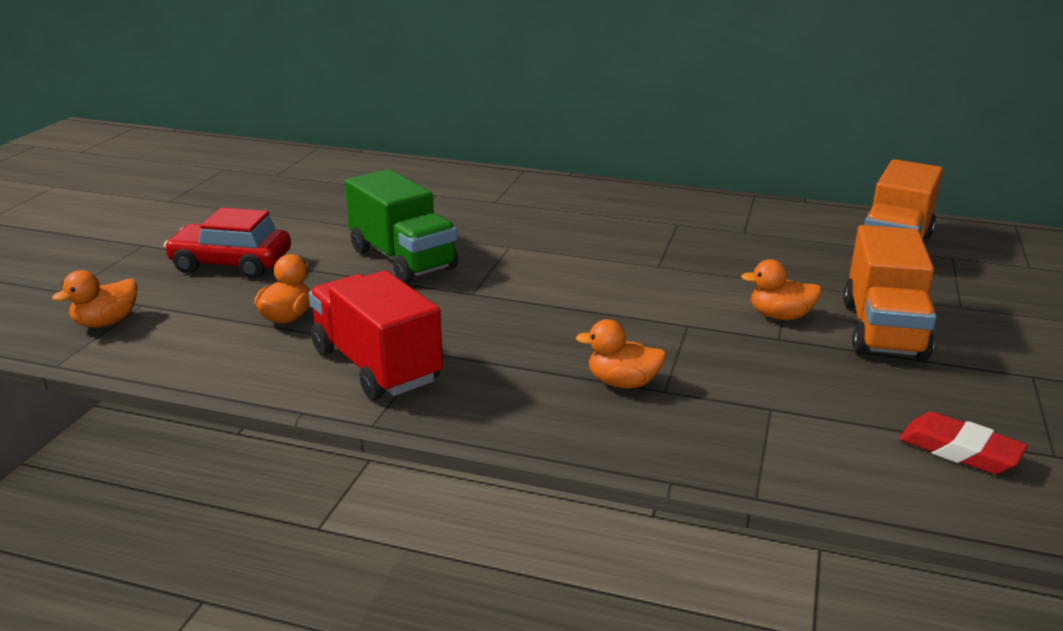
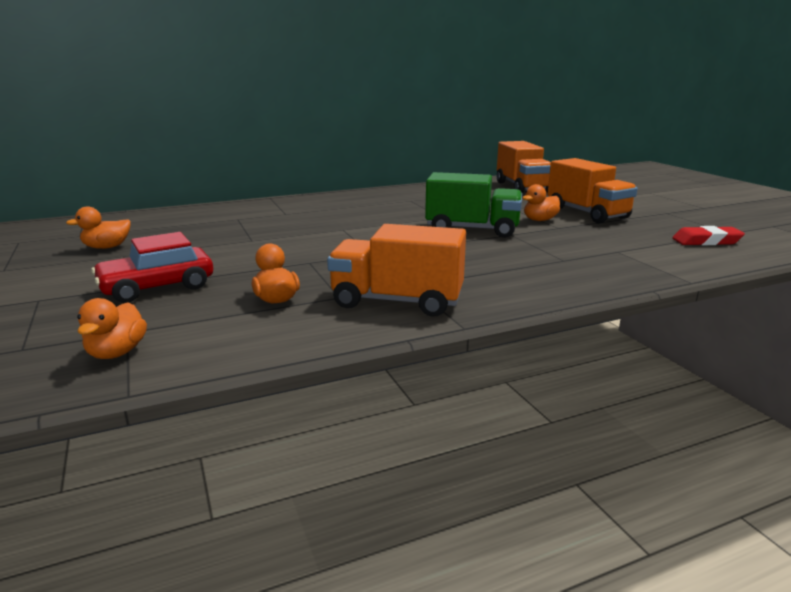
camera: 40 degrees left, 5 degrees down
(376, 366) = (397, 301): red truck -> orange truck
(403, 259) = (289, 251): green truck -> green truck (472, 229)
(622, 383) = (540, 263): orange duck -> orange duck (107, 247)

